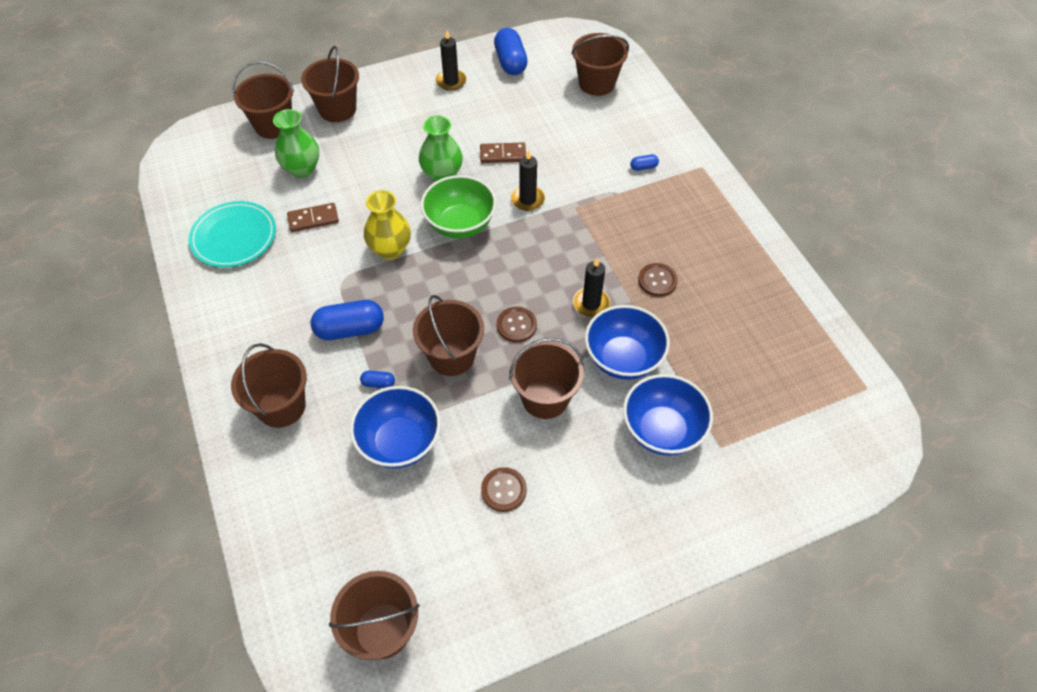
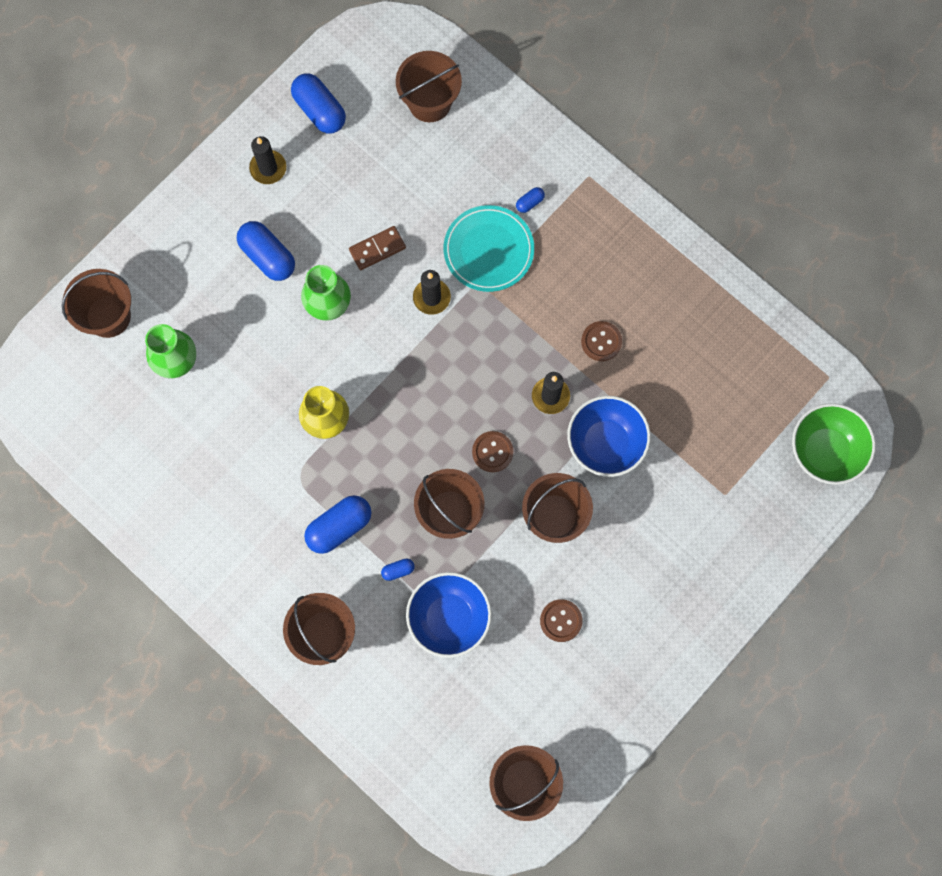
camera: 25 degrees left, 20 degrees up
(234, 237) = (160, 476): turquoise plate -> turquoise plate (488, 250)
(313, 219) = (227, 418): brown domino -> none
(337, 109) = (165, 263): brown bucket -> none
(415, 131) = (268, 256): none -> blue capsule
(460, 224) = (379, 359): green bowl -> green bowl (825, 451)
(662, 430) = (669, 501): blue bowl -> none

